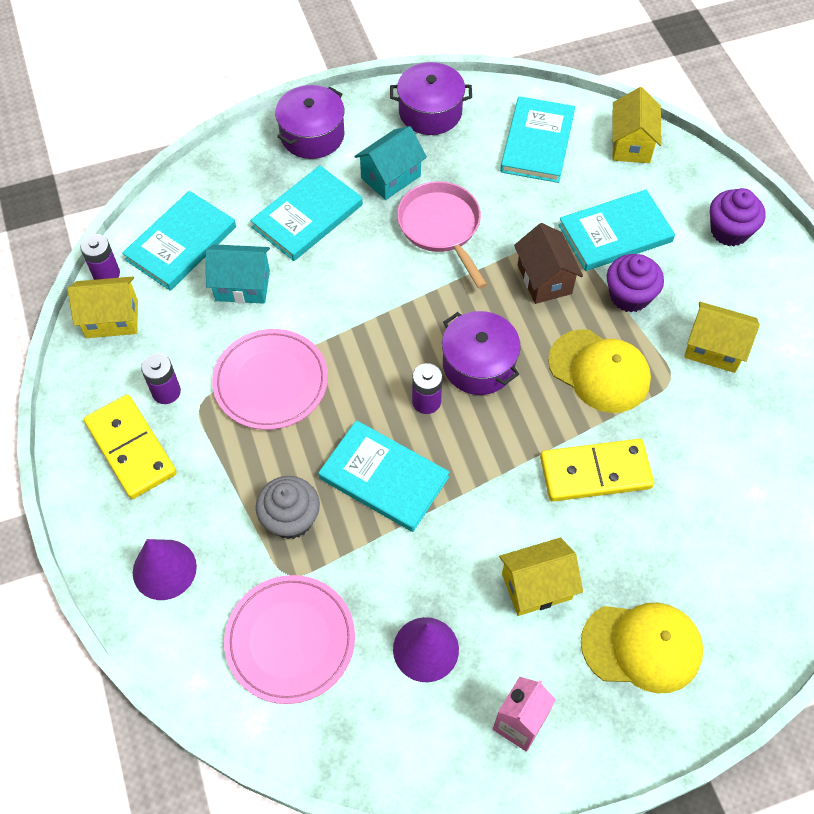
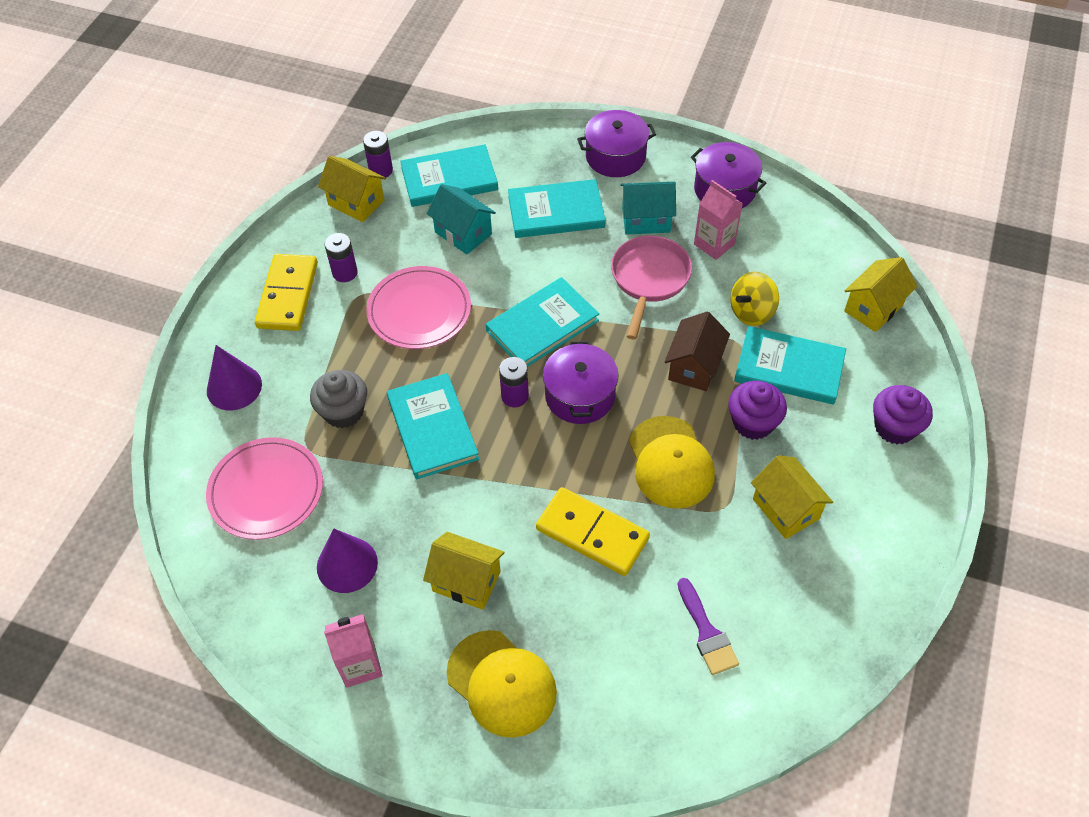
camera: 40 degrees right, 5 degrees down
(465, 165) = (714, 244): none -> pink carton
(537, 142) = (791, 261): turquoise book -> turquoise book (542, 325)
(546, 205) = (751, 312): none -> yellow spinning top
(748, 487) = (707, 633): none -> purple brush

